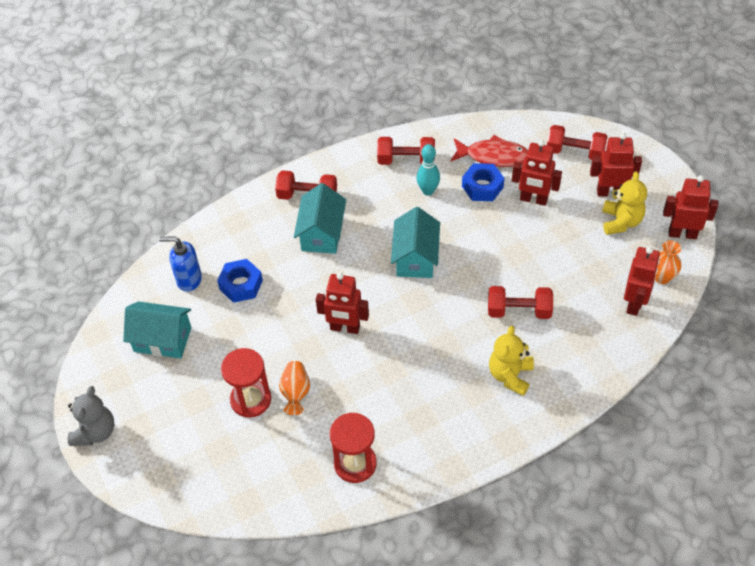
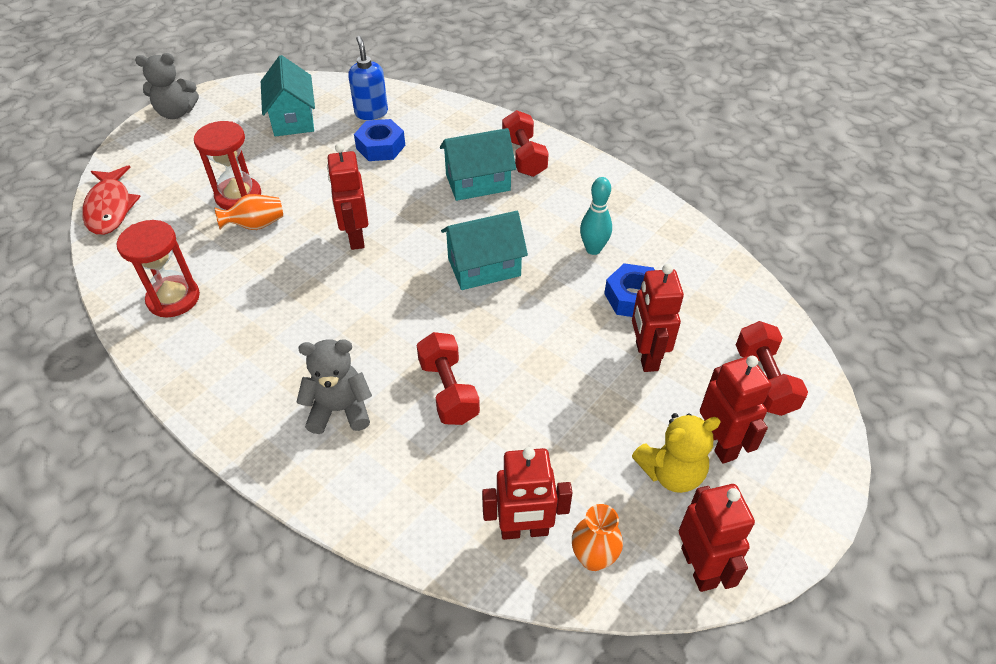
camera: 65 degrees right, 5 degrees down
(406, 160) = (628, 217): red dumbbell -> none
(493, 156) = (692, 295): red fish -> red fish (110, 208)
(510, 375) = (339, 409): yellow teddy bear -> grey teddy bear

